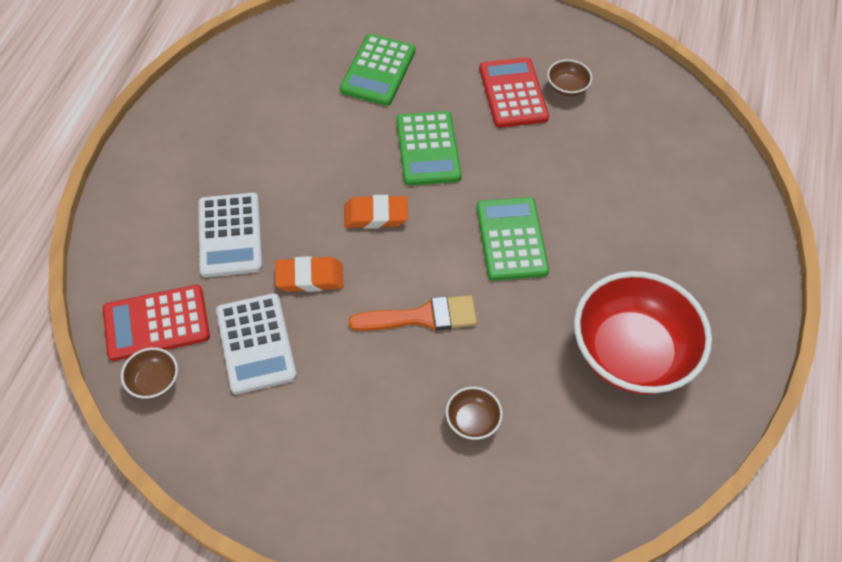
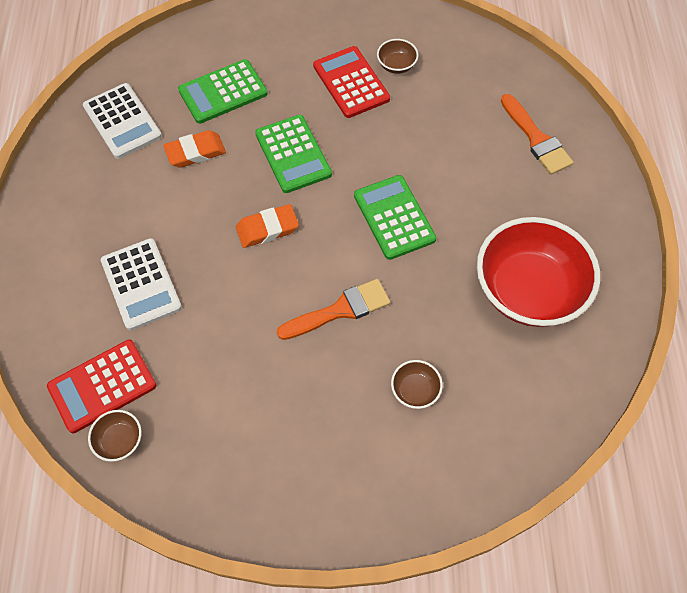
camera: 15 degrees left, 5 degrees up
(256, 343) = (201, 378): white calculator -> white calculator (122, 121)
(309, 277) = (228, 303): orange eraser -> orange eraser (195, 152)
(378, 70) = (223, 92): green calculator -> green calculator turned 60 degrees clockwise
(693, 199) = (536, 139): none -> orange brush

